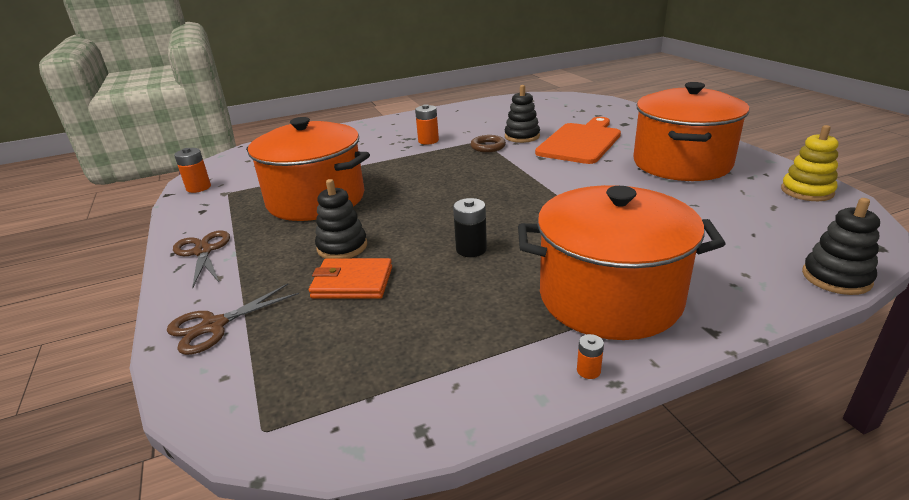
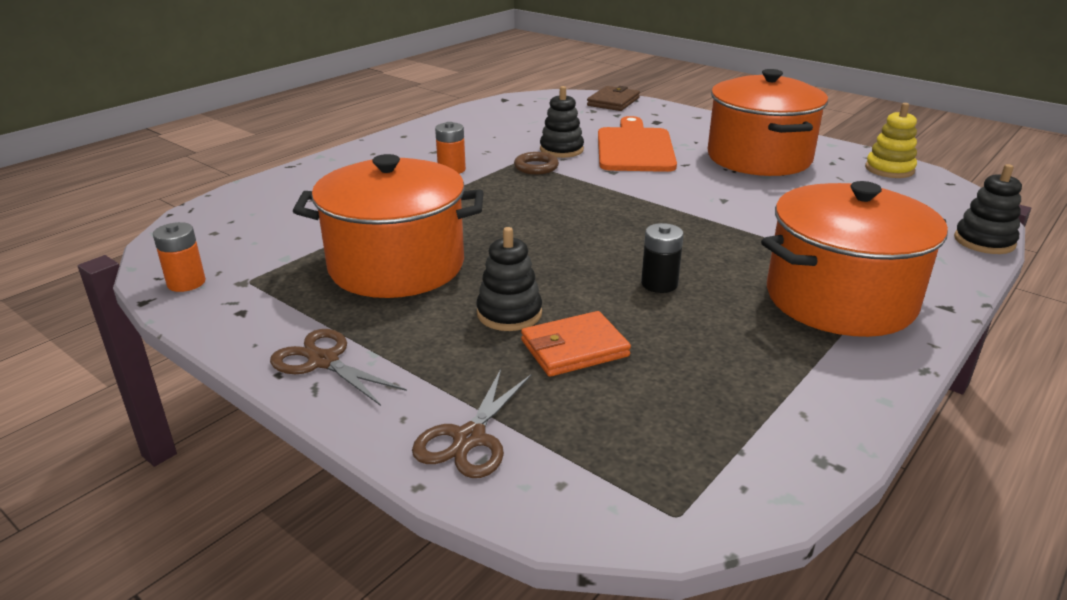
camera: 30 degrees left, 0 degrees up
(588, 371) = (894, 366): orange battery -> none
(607, 105) = (613, 102): none -> brown wallet

